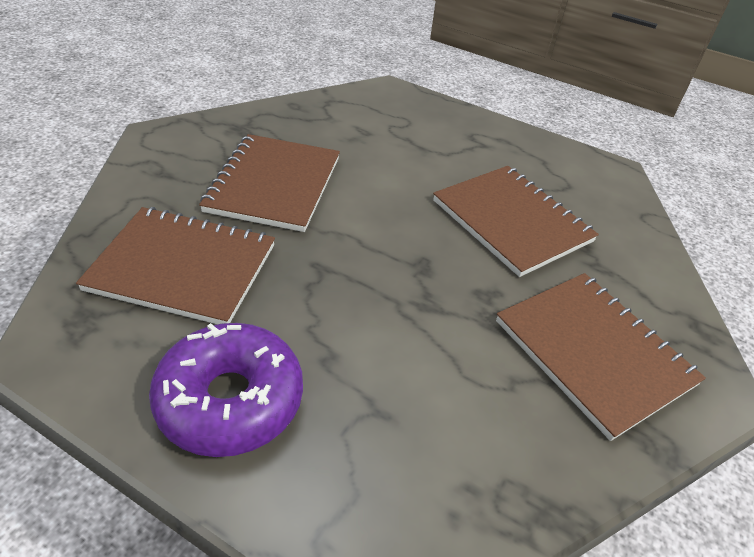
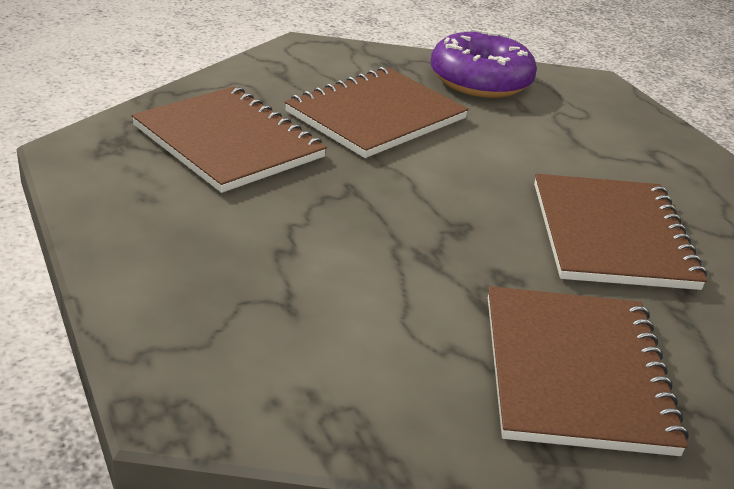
camera: 35 degrees right, 10 degrees down
(230, 400) = (172, 239): purple donut -> purple donut (480, 80)

